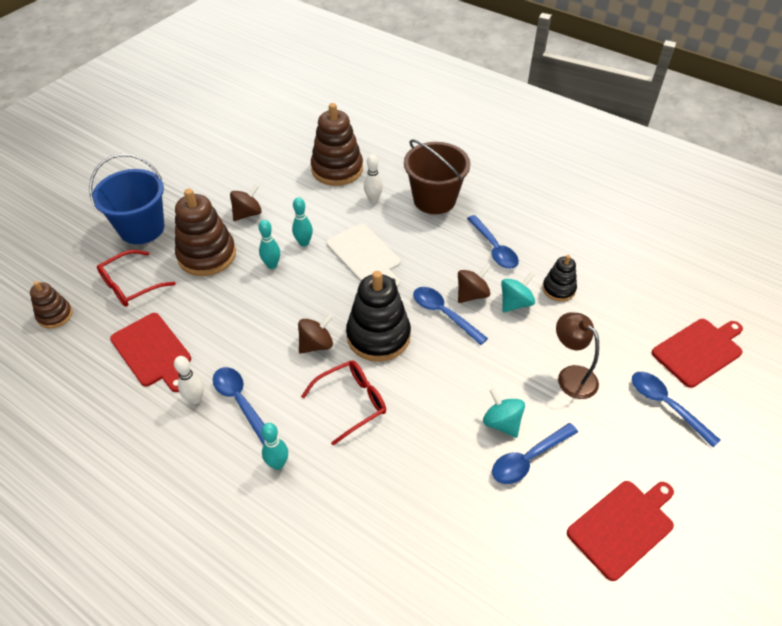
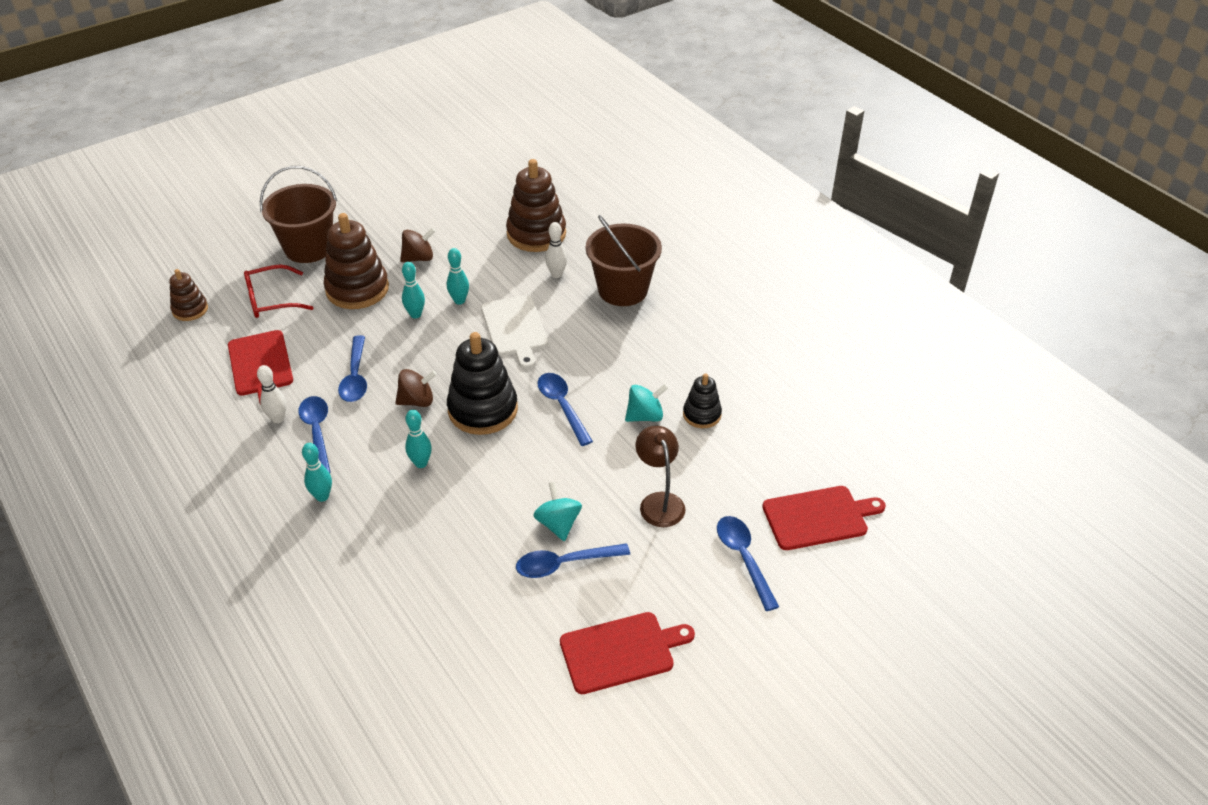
camera: 20 degrees right, 5 degrees down
(142, 228) = (308, 248): blue bucket -> brown bucket
(351, 402) = (421, 463): red glasses -> turquoise bowling pin
(472, 294) = (603, 395): brown spinning top -> none
(494, 248) = (657, 356): blue spoon -> blue spoon (355, 377)

